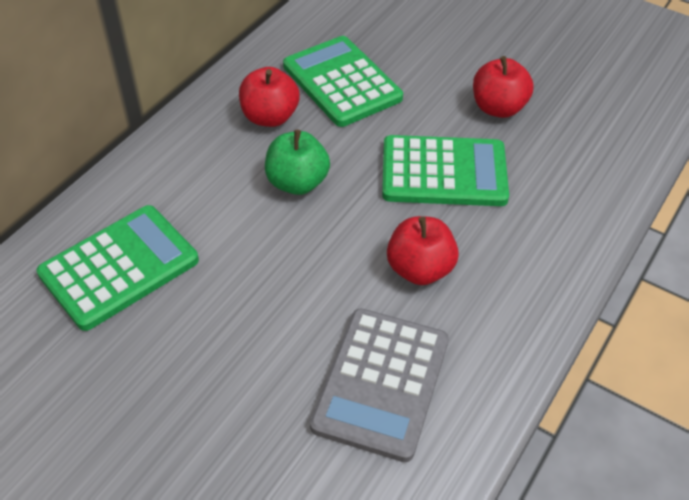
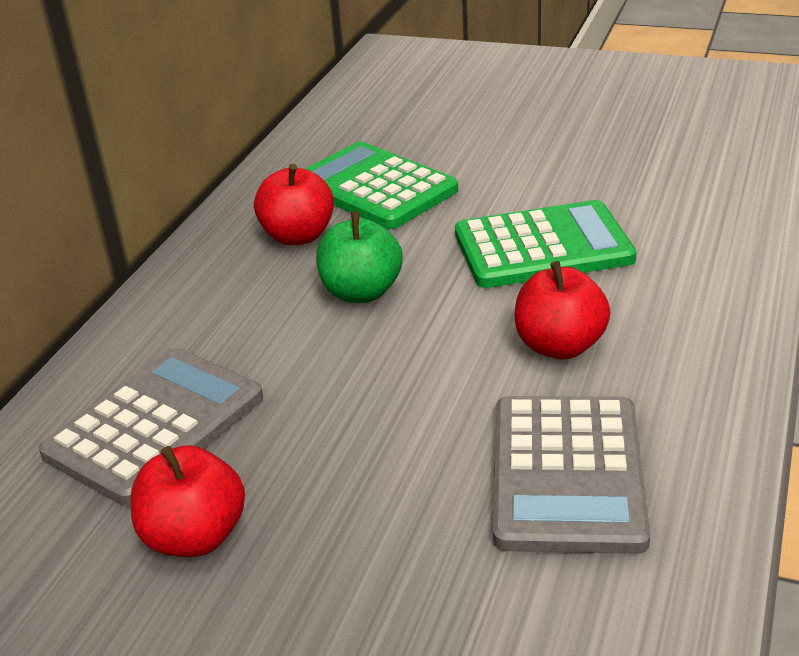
camera: 10 degrees left, 15 degrees down
(119, 267) = (155, 426): green calculator -> grey calculator
(498, 108) = (578, 176): red apple -> red apple (195, 536)

